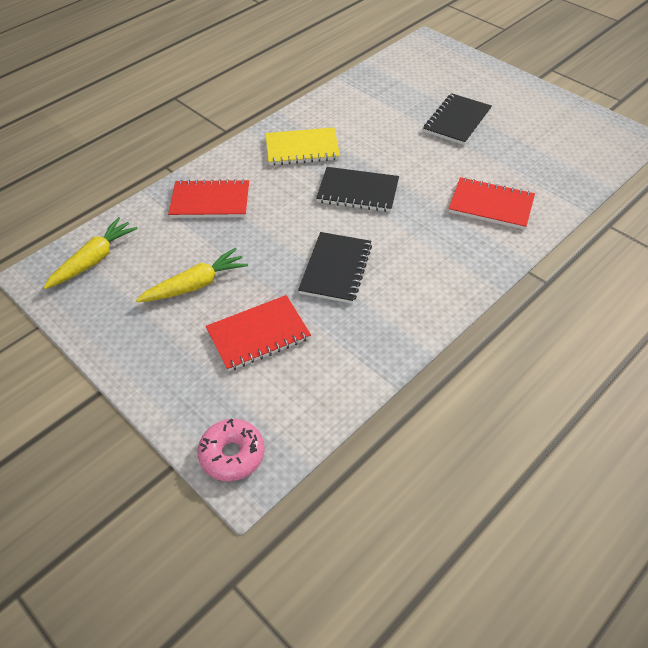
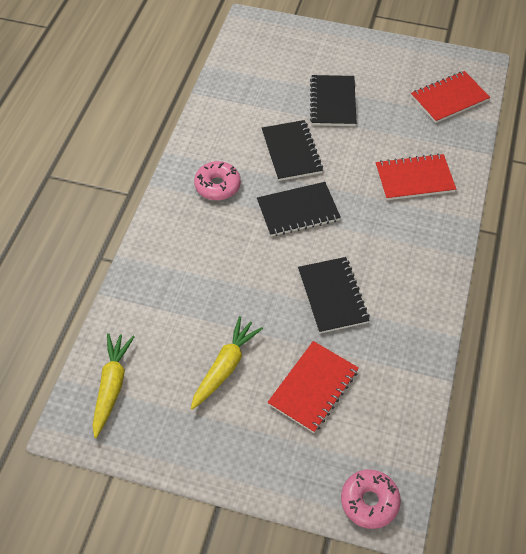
camera: 30 degrees left, 5 degrees up
(210, 201) = (174, 277): red notebook -> red notebook (449, 98)
(302, 149) = (217, 186): yellow notebook -> pink donut
(388, 145) = (291, 152): none -> black notebook

